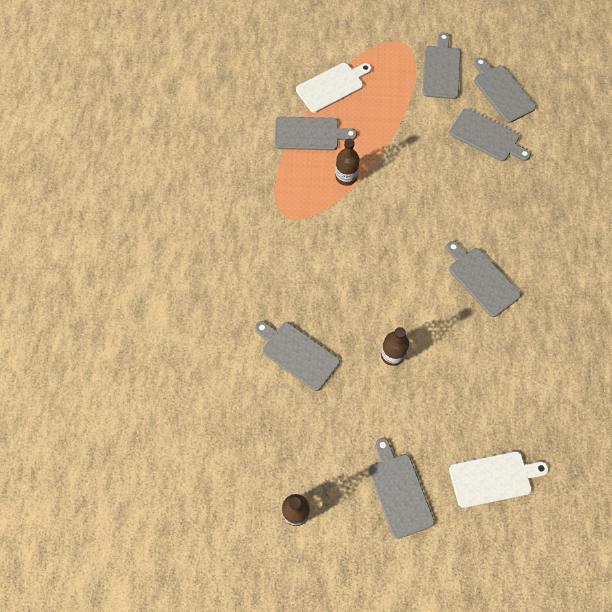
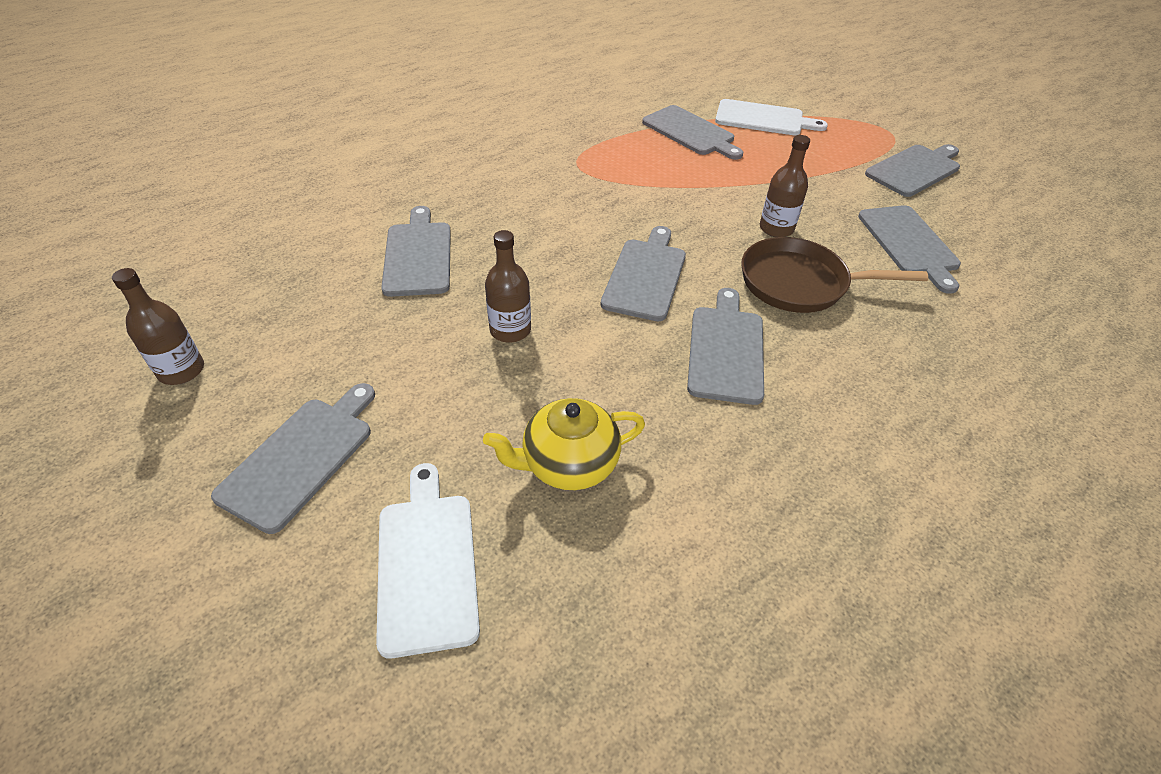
camera: 45 degrees right, 20 degrees down
(346, 176) = (683, 176): brown bottle -> brown bottle (776, 228)
(470, 209) = (800, 283): none -> brown pan
(489, 393) = (568, 464): none -> yellow teapot
(493, 478) = (427, 563): white cutting board -> white cutting board turned 135 degrees counterclockwise
(502, 92) = (981, 223): grey cutting board -> grey cutting board (645, 276)

